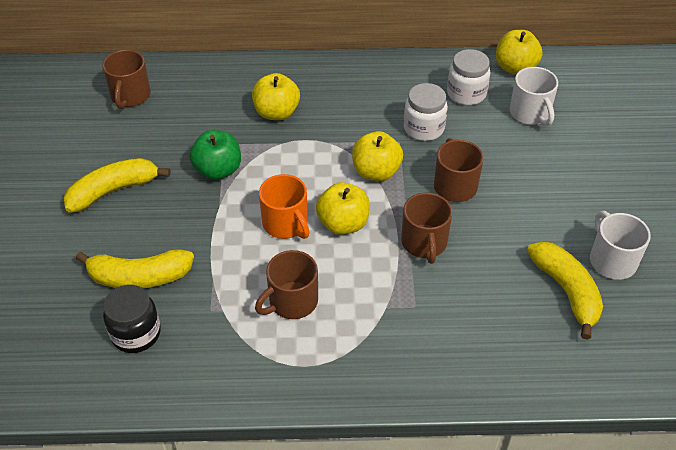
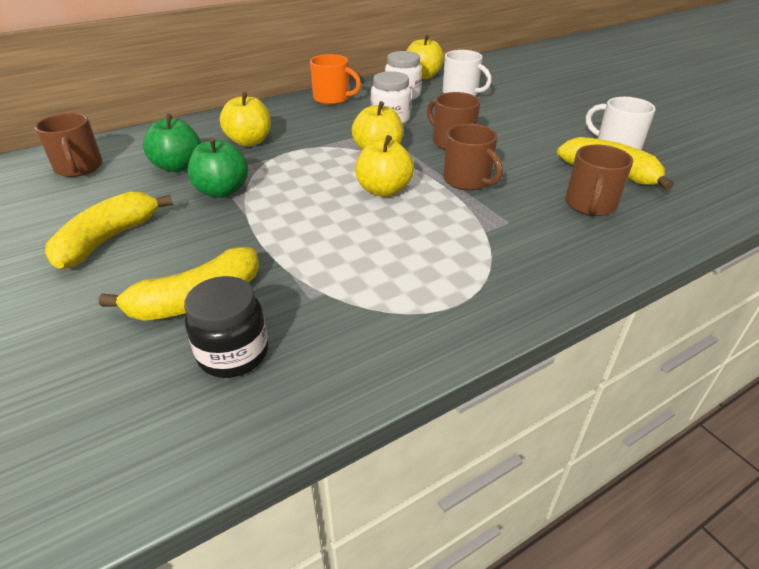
camera: 30 degrees left, 10 degrees down
(202, 124) = (178, 166): none -> green apple
(286, 224) = (329, 206): orange mug -> orange mug (332, 98)
(292, 301) = (391, 259): brown mug -> brown mug (590, 205)

